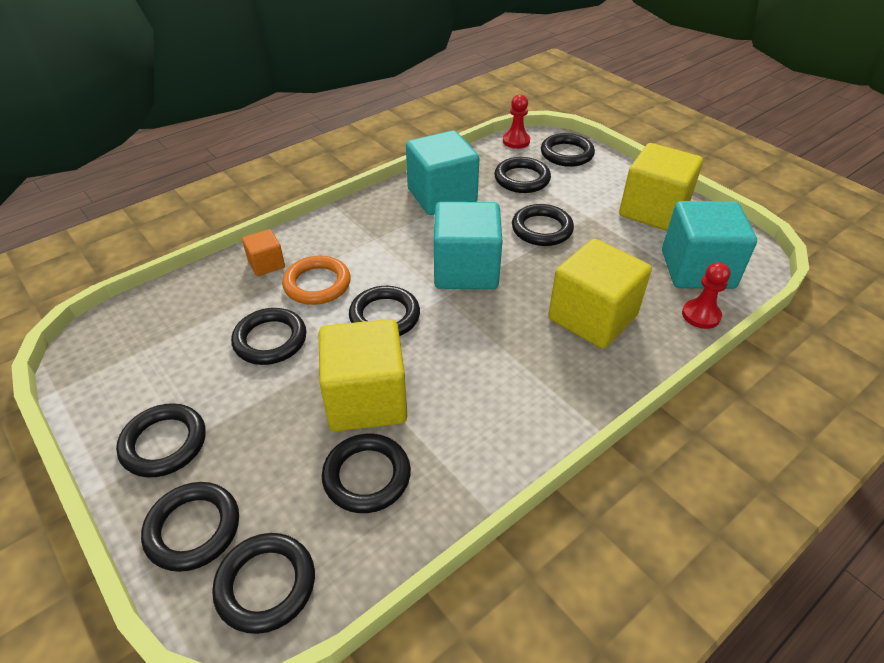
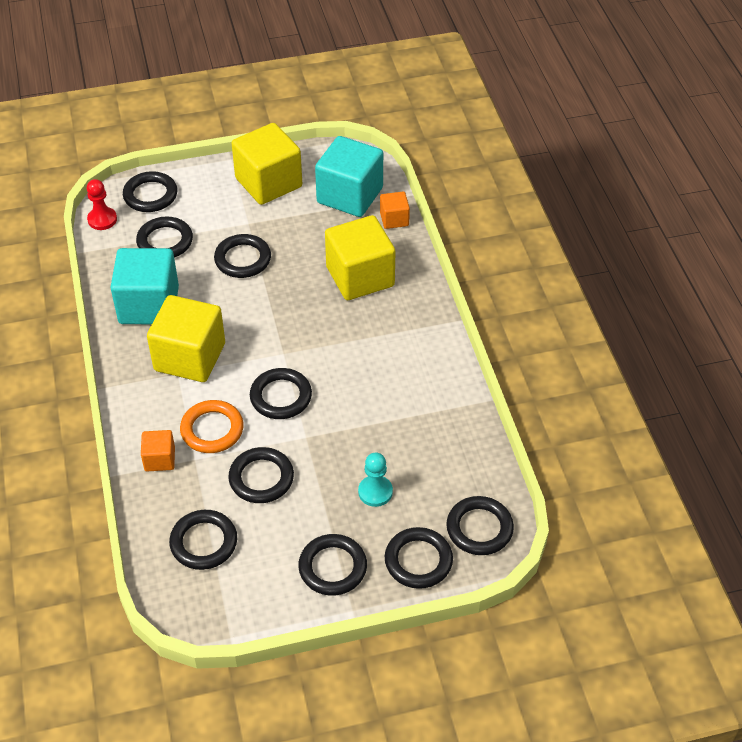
camera: 65 degrees left, 5 degrees up
(287, 444) = (375, 492): none -> turquoise pawn
(366, 399) = (360, 434): yellow cube -> yellow cube (190, 357)
(367, 476) = (427, 454): black ring -> black ring (204, 542)
(466, 270) = (260, 327): turquoise cube -> none
(701, 315) = (394, 219): red pawn -> orange cube

